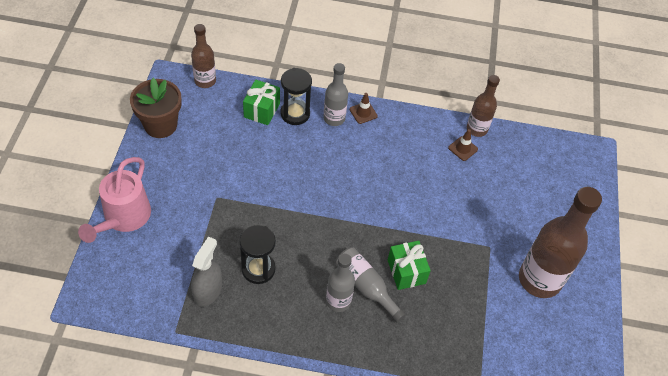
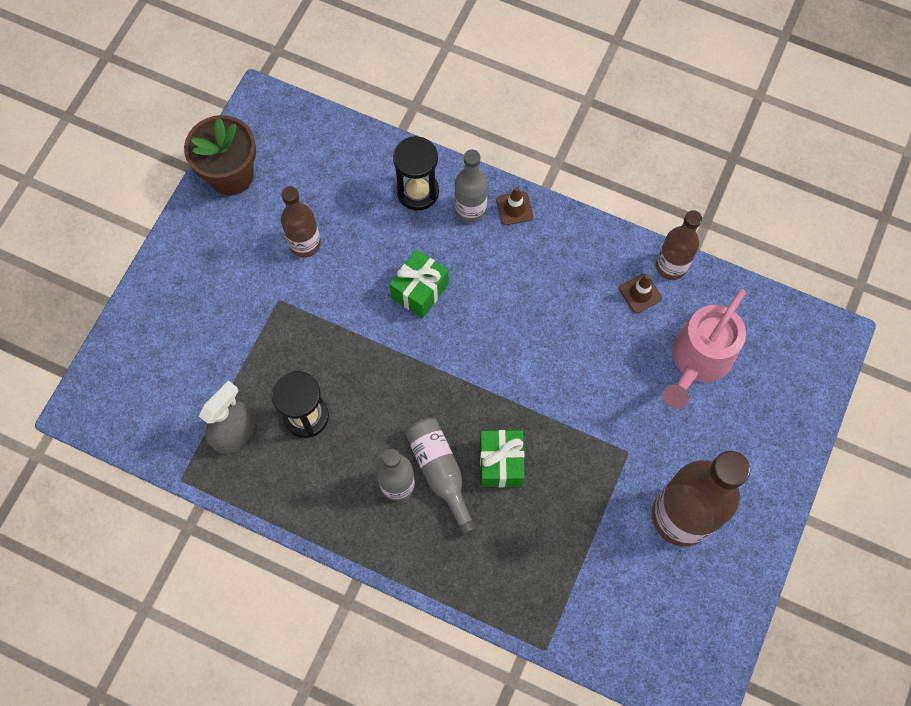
camera: 20 degrees right, 15 degrees up
(123, 218) = (152, 306): pink watering can -> pink watering can (697, 361)
(205, 81) = (307, 116): brown bottle -> brown bottle (305, 243)
(261, 110) = (373, 177): green gift -> green gift (420, 291)

